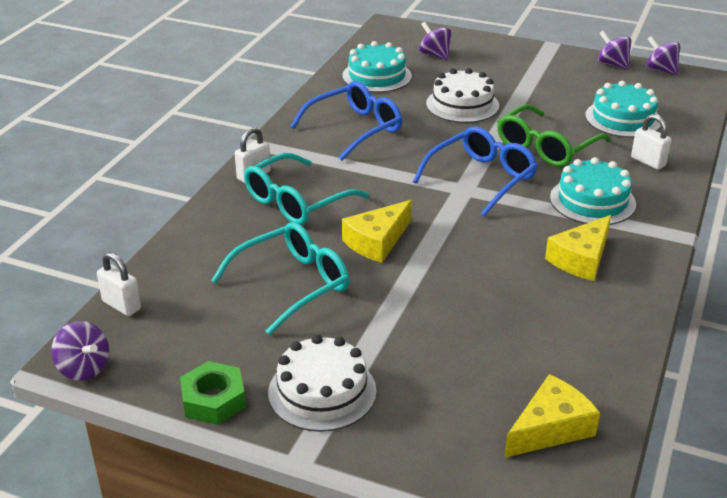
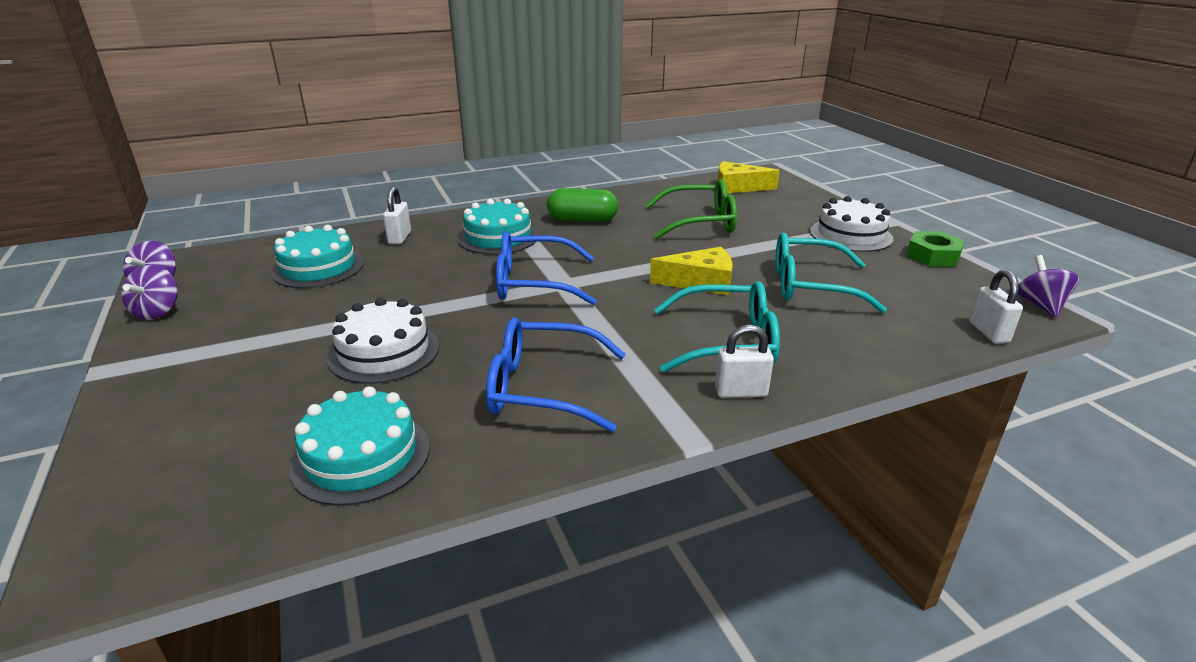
camera: 135 degrees left, 5 degrees down
(434, 55) = (222, 445): purple spinning top -> none
(546, 147) = (430, 278): green glasses -> green glasses (700, 222)
(581, 259) = (582, 220): yellow cheese -> green capsule

